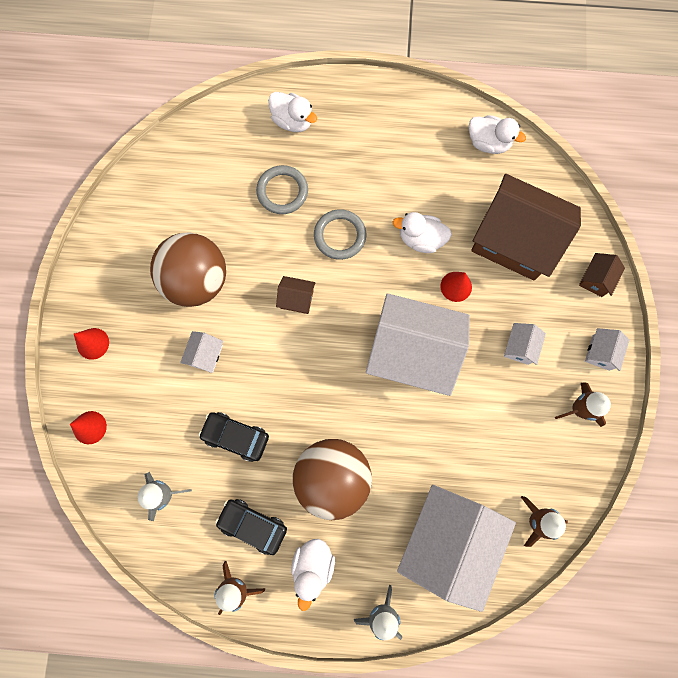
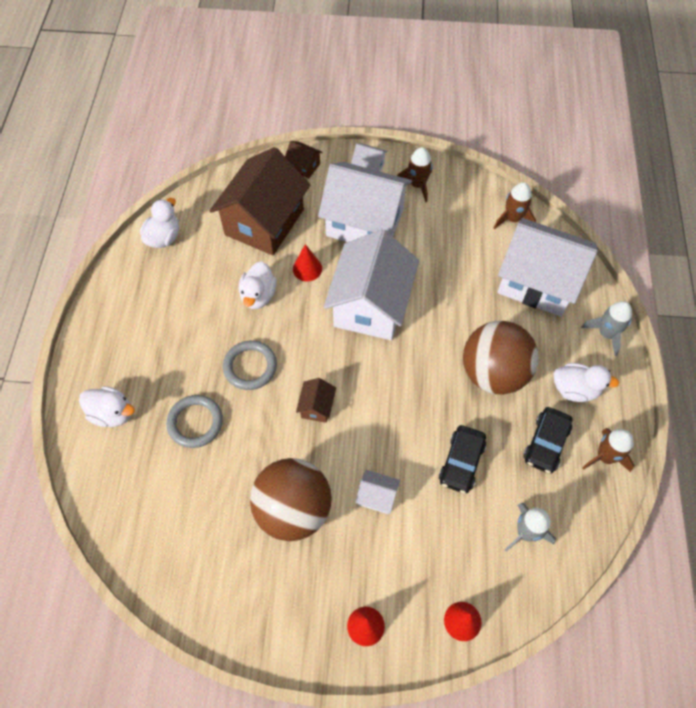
camera: 90 degrees left, 15 degrees down
(293, 121) = (112, 413): white duck -> white duck turned 75 degrees clockwise
(519, 347) = (364, 223): white house -> white house, size x2.43

